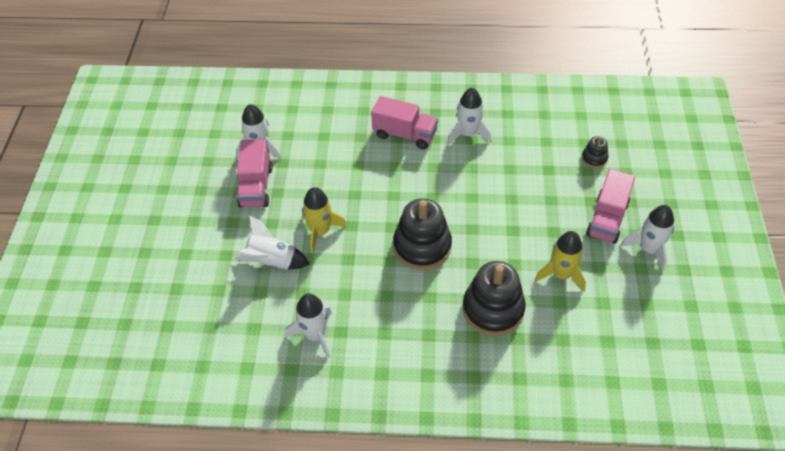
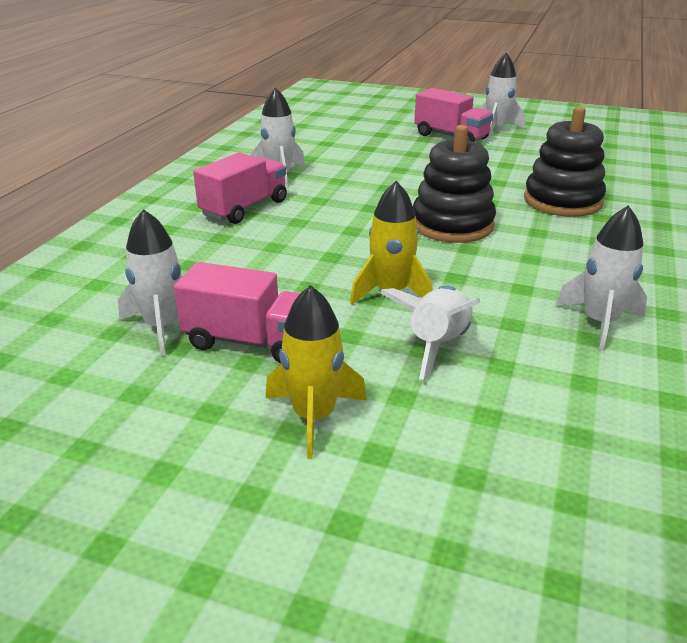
camera: 75 degrees left, 20 degrees down
(561, 275) = (519, 164): yellow rocket -> yellow rocket (314, 416)
(594, 158) = (366, 129): black stacking toy -> none

